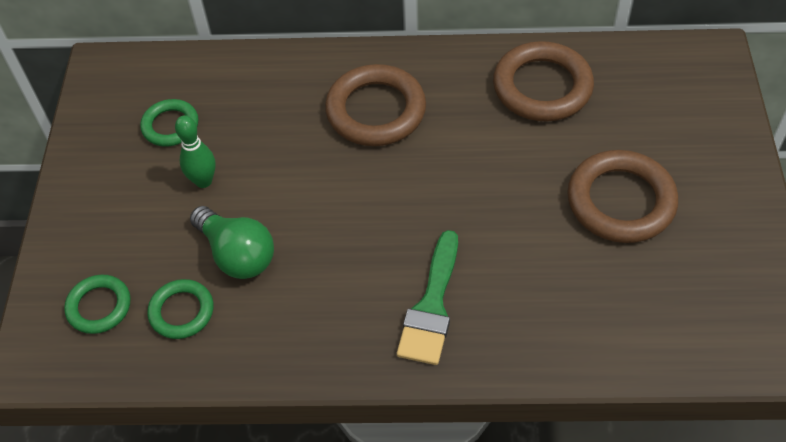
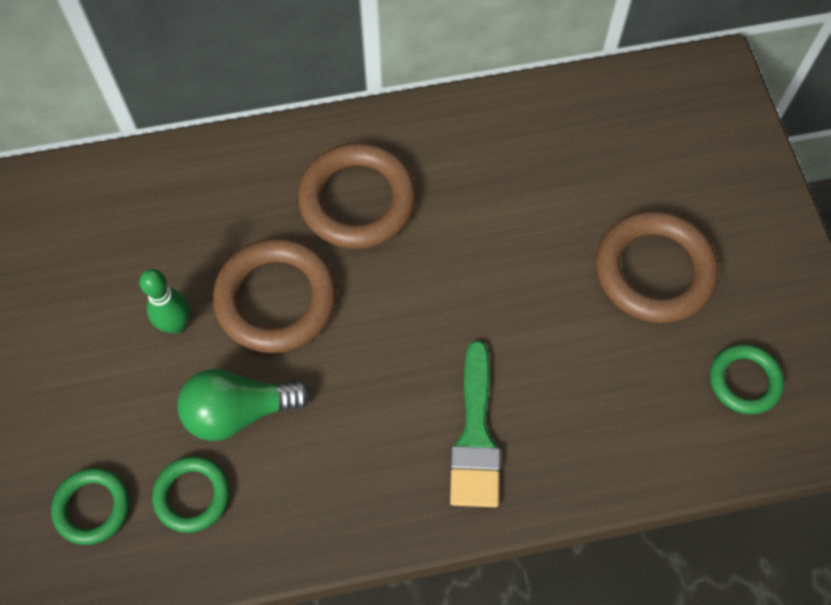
camera: 15 degrees left, 10 degrees up
(170, 126) = (118, 258): green ring -> green ring (744, 381)
(237, 254) = (239, 411): green light bulb -> green light bulb turned 135 degrees clockwise
(542, 87) = (539, 141): brown ring -> brown ring (276, 299)

